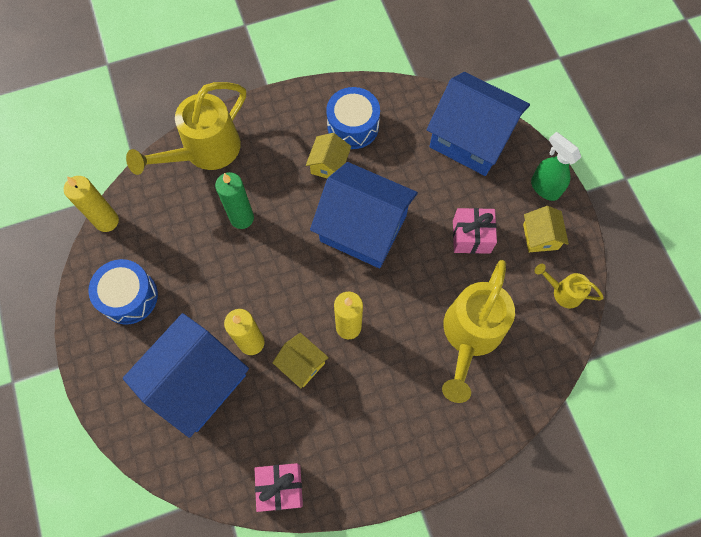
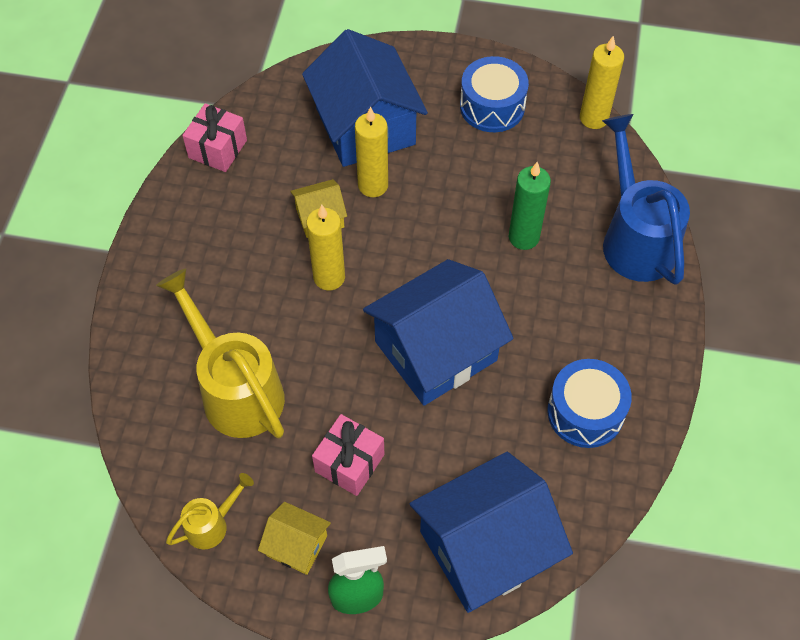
camera: 120 degrees right, 10 degrees down
(205, 151) = (635, 238): yellow watering can -> blue watering can
(329, 165) = (543, 357): yellow house -> none

